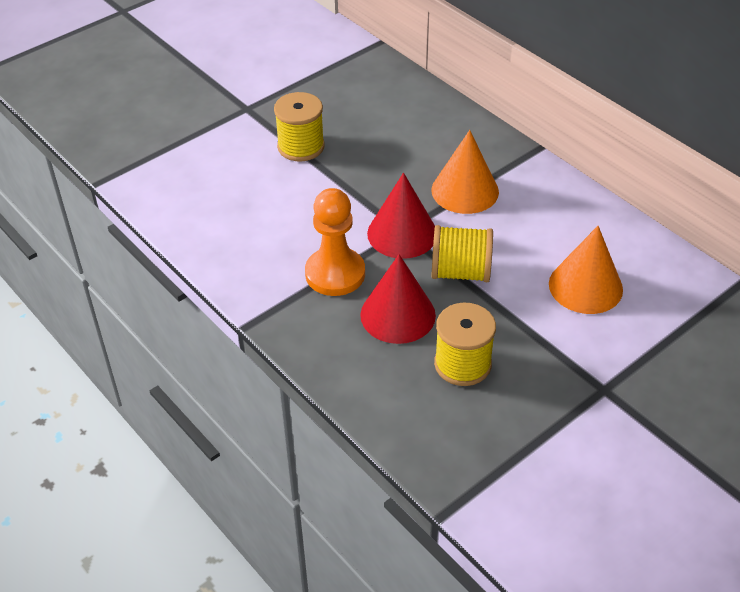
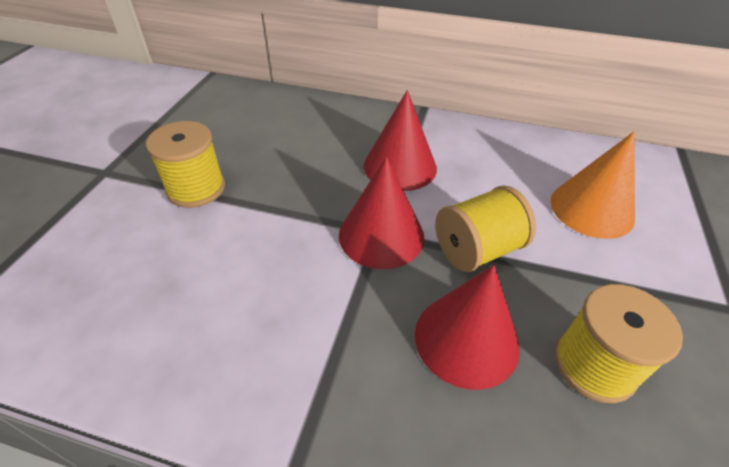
camera: 35 degrees left, 0 degrees up
(335, 274) = (349, 323): orange pawn -> none
(465, 190) = (400, 166): orange cone -> red cone

